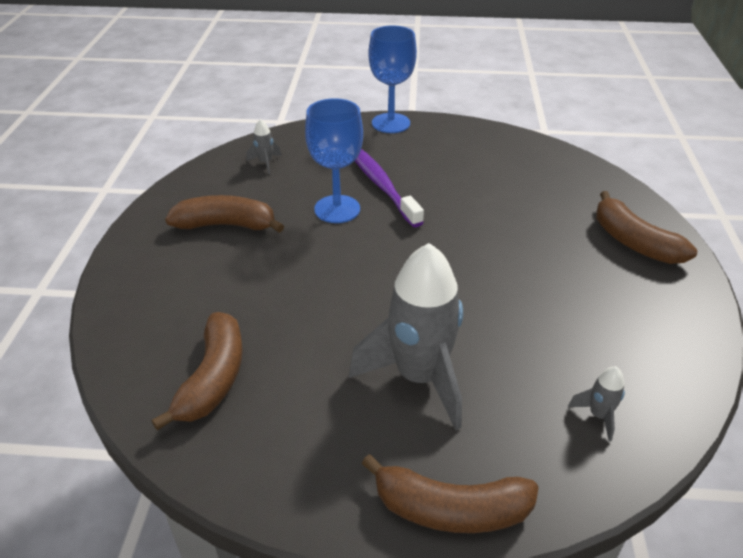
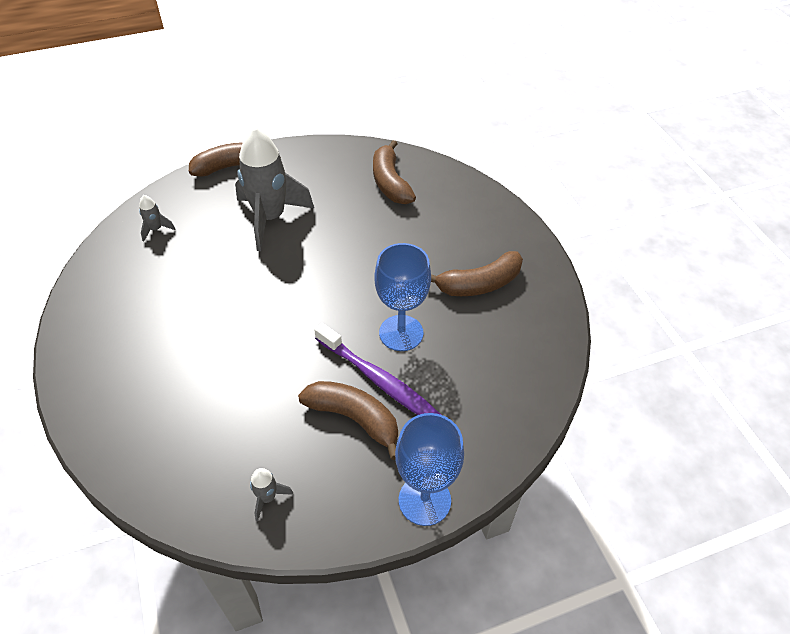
camera: 155 degrees right, 10 degrees up
(265, 163) = (511, 369): grey rocket -> grey rocket (268, 497)
(634, 242) = (115, 387): brown banana -> brown banana (354, 418)

